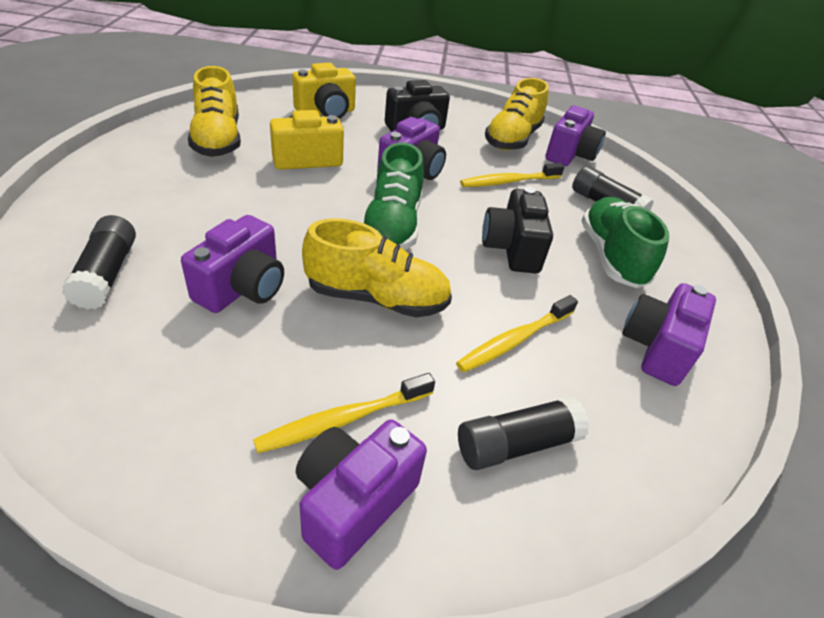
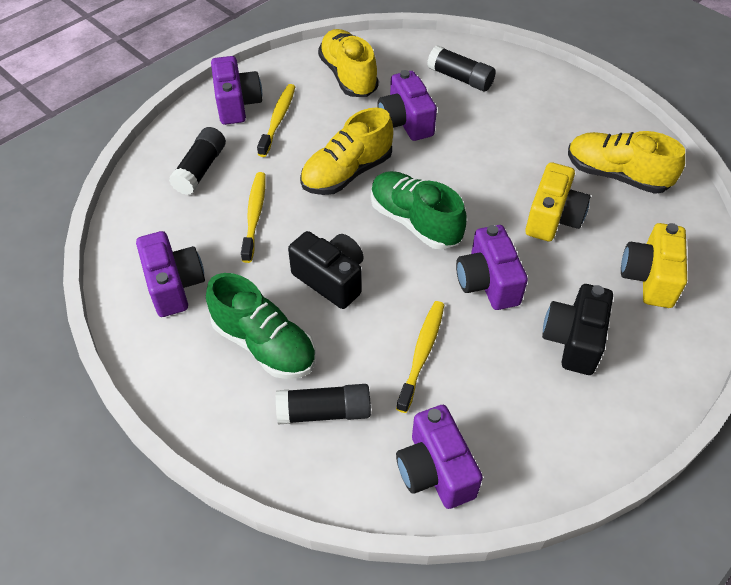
camera: 135 degrees right, 10 degrees up
(512, 139) = (505, 431): yellow shoe -> yellow shoe (348, 76)

